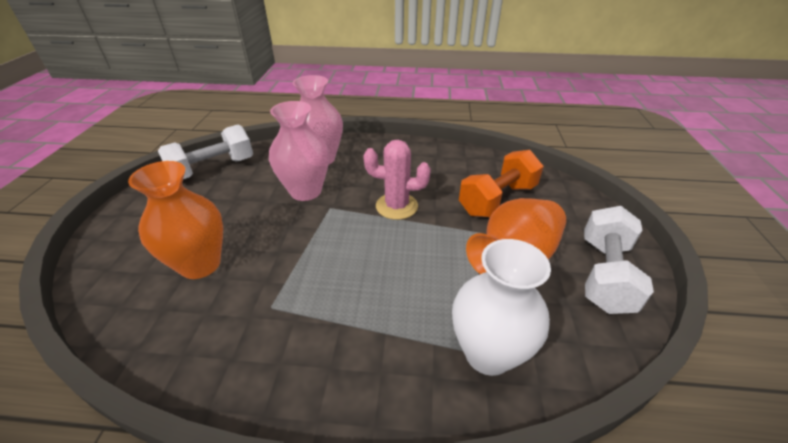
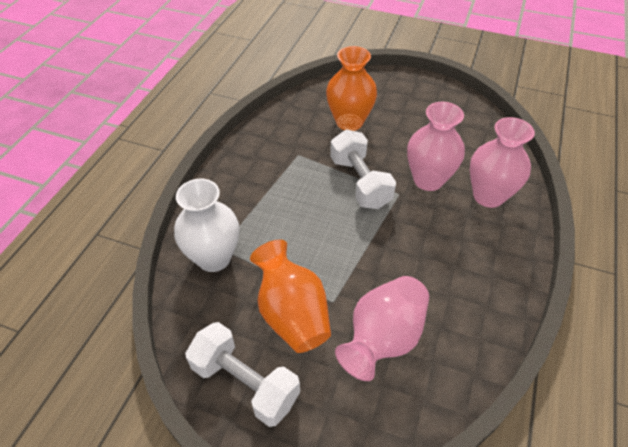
camera: 105 degrees right, 10 degrees up
(213, 169) = (475, 121): white dumbbell -> white dumbbell (360, 182)
(396, 206) = (390, 243): pink cactus -> none
(497, 199) = (383, 338): orange dumbbell -> pink vase

